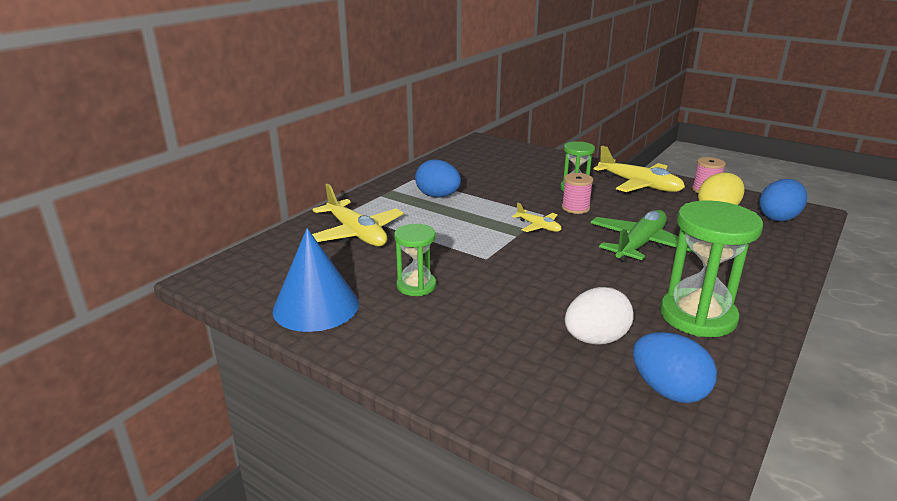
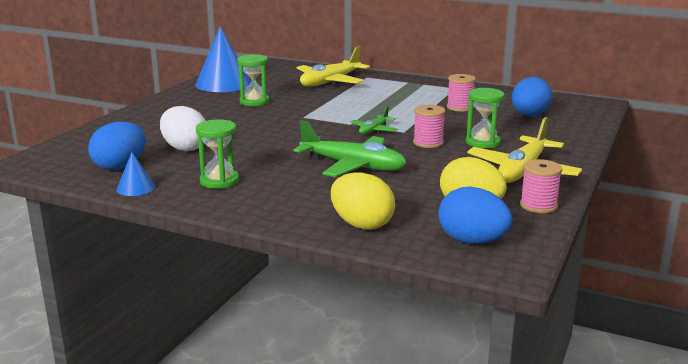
camera: 80 degrees right, 5 degrees down
(438, 196) = (420, 97): blue egg -> blue egg (529, 115)
(477, 184) = (460, 107): none -> pink spool
(538, 227) = (373, 130): yellow plane -> green plane
(697, 316) = (219, 181): green hourglass -> green hourglass, size x0.58
(736, 374) = (136, 188): none -> blue cone
(771, 252) = (361, 224): none -> yellow egg

